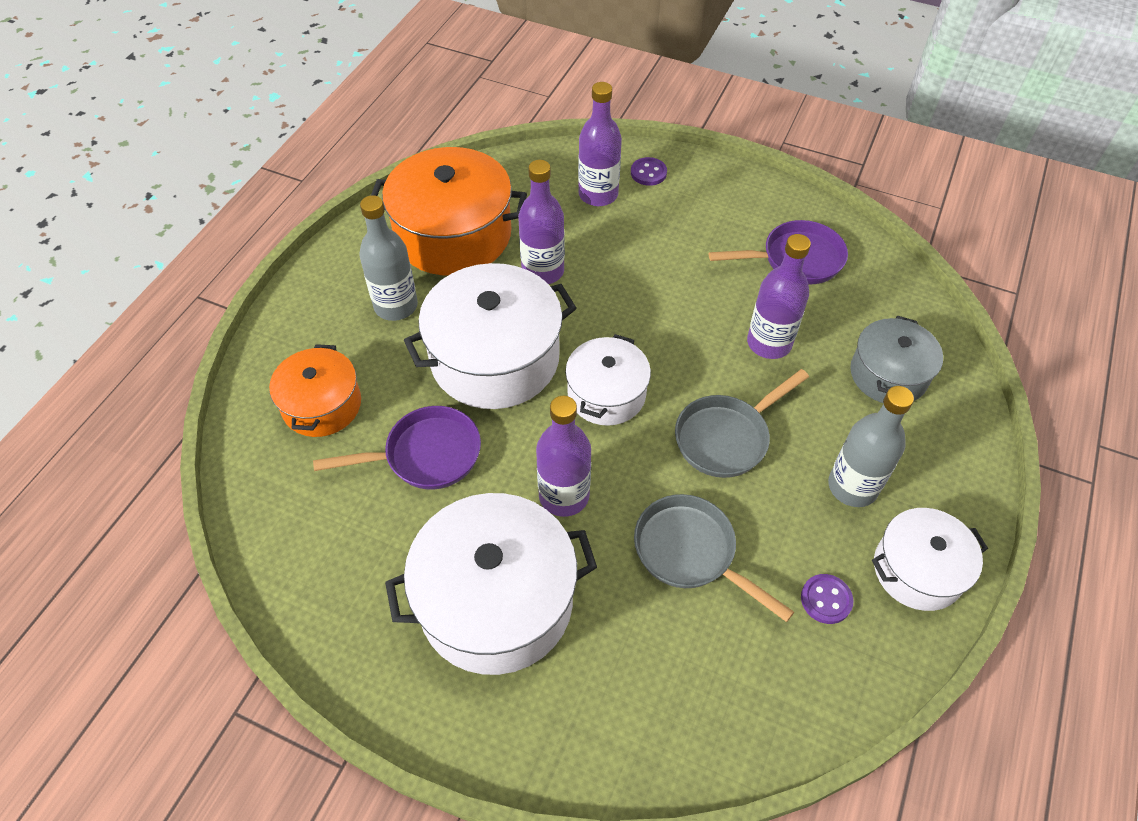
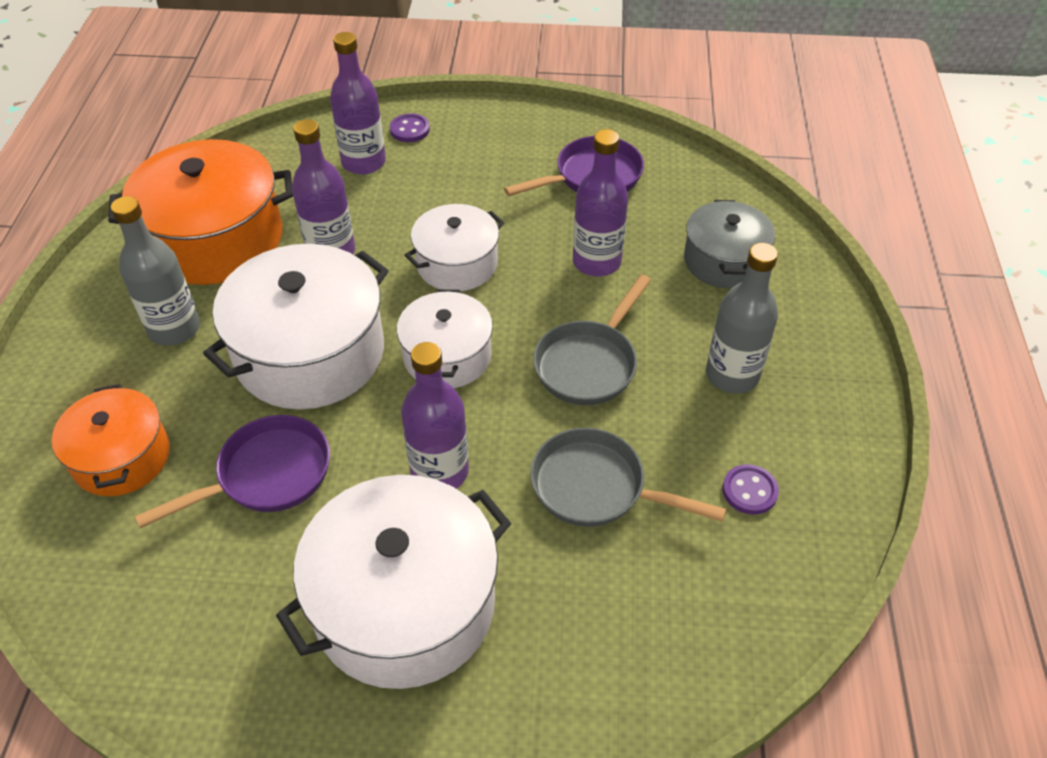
camera: 20 degrees left, 5 degrees down
(917, 570) = (824, 434): white pot -> white pot (457, 264)

